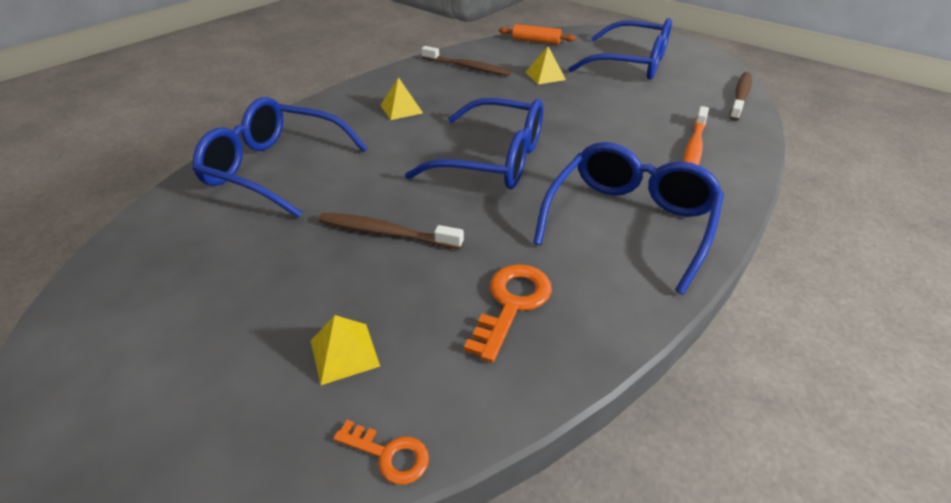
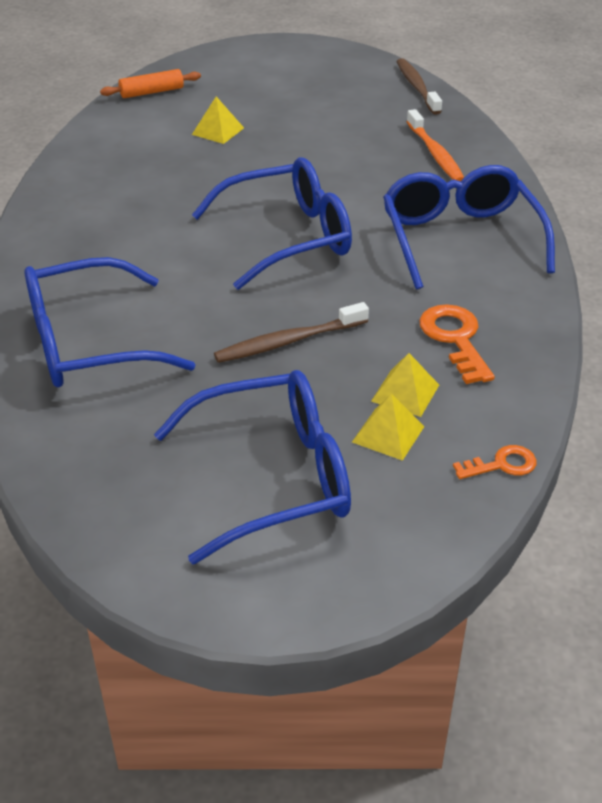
camera: 40 degrees left, 0 degrees up
(401, 109) = (121, 227): yellow pyramid -> yellow pyramid (405, 393)
(467, 67) = (122, 152): brown toothbrush -> none
(631, 64) = (283, 86): blue glasses -> blue glasses (272, 477)

